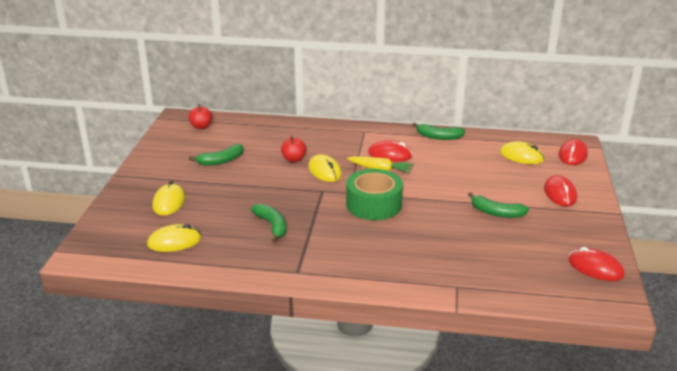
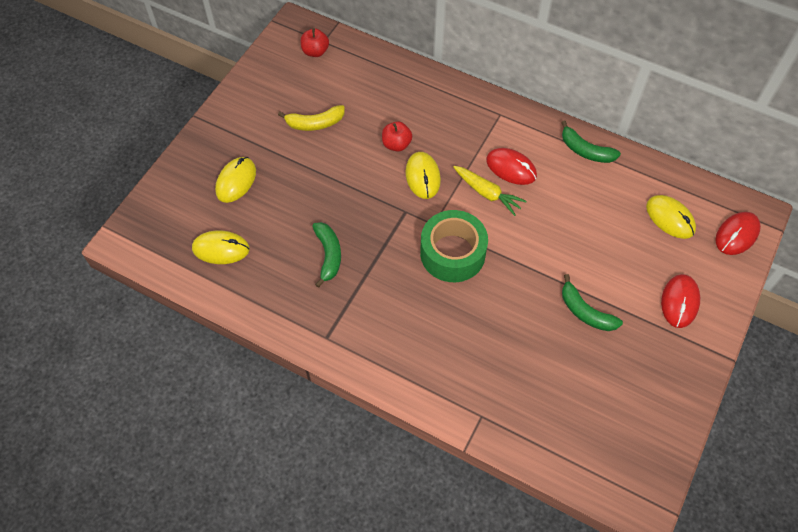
camera: 20 degrees right, 30 degrees up
(221, 161) = (315, 123): green banana -> yellow banana
(595, 268) = (650, 440): red mouse -> none

